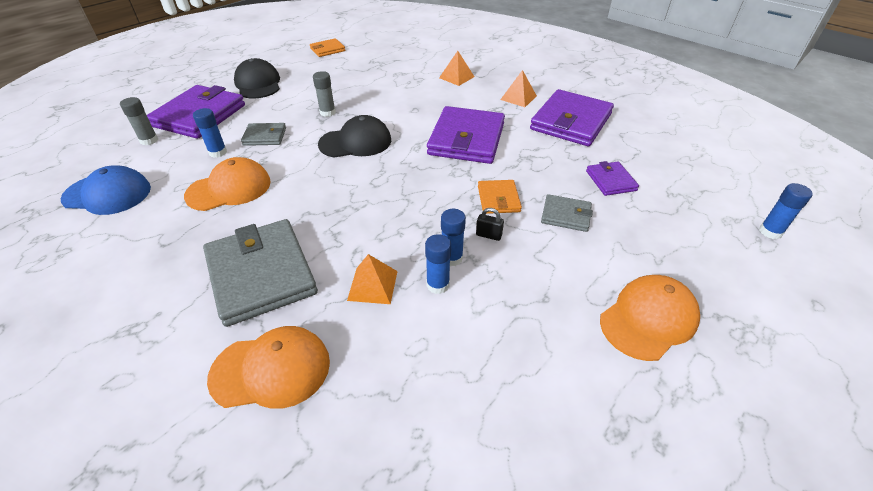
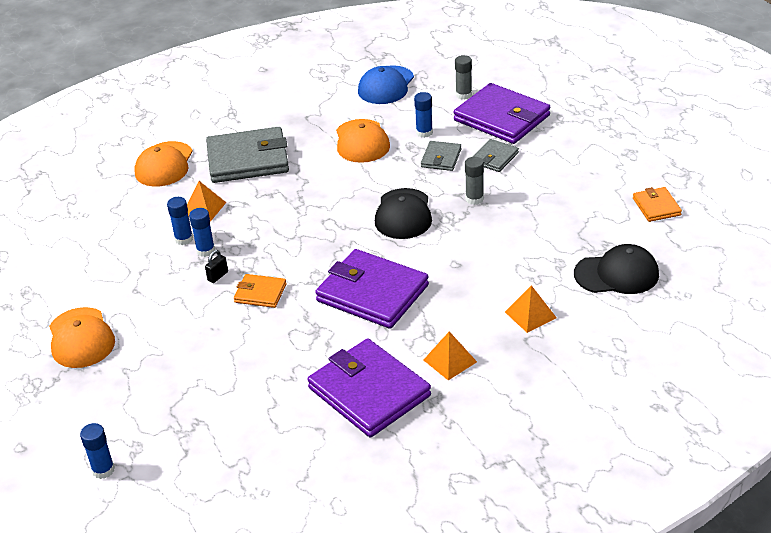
camera: 110 degrees right, 5 degrees down
(258, 84) = (564, 152): black cap -> black cap (617, 274)
(566, 215) = (213, 331): grey wallet -> grey wallet (494, 158)
(610, 181) = (242, 382): purple wallet -> none

